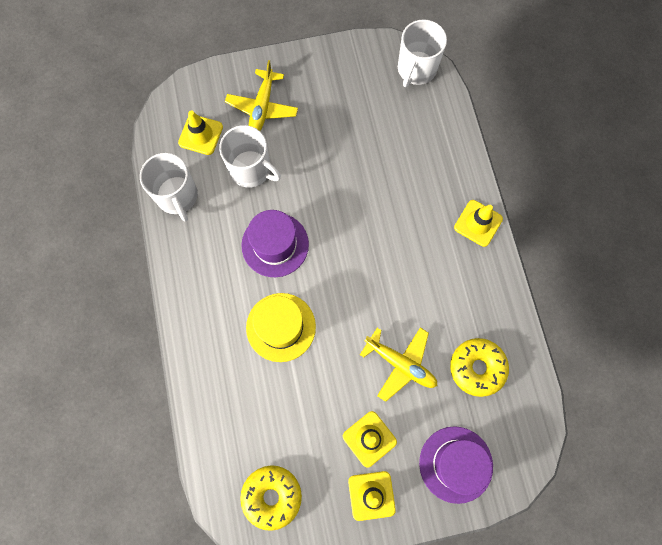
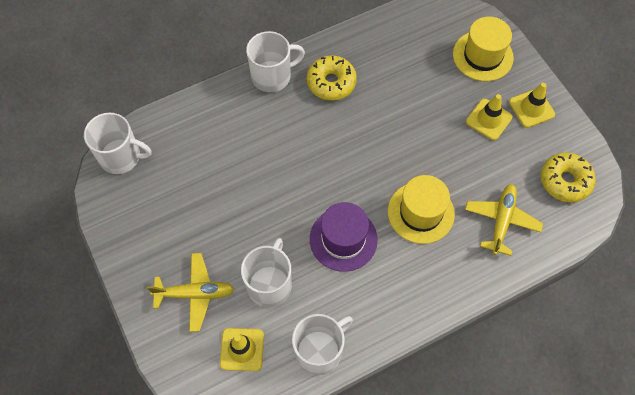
camera: 105 degrees left, 10 degrees down
(400, 364) = (418, 110): yellow plane -> yellow plane (501, 221)
(455, 464) = (482, 56): purple hat -> yellow hat
(477, 368) = (401, 55): yellow donut -> yellow donut (331, 82)
(478, 223) = (272, 76): yellow traffic cone -> white mug

